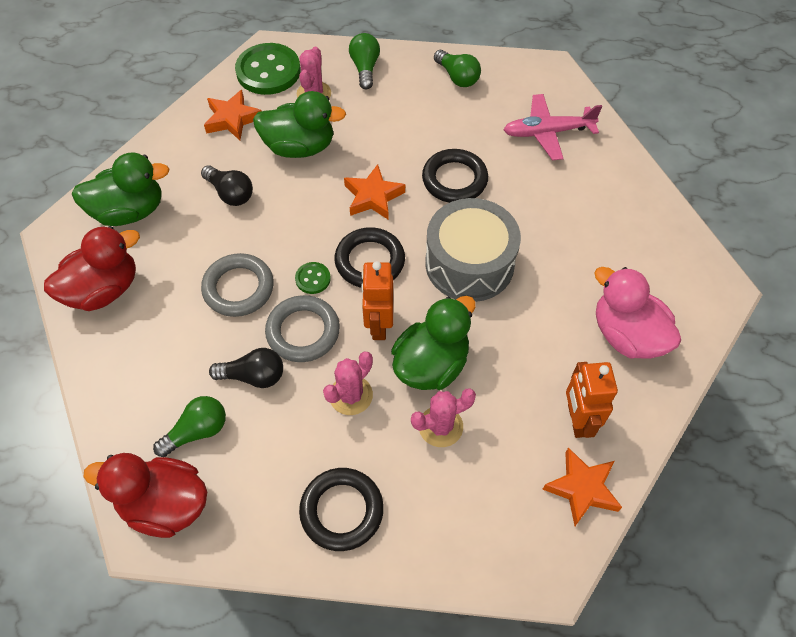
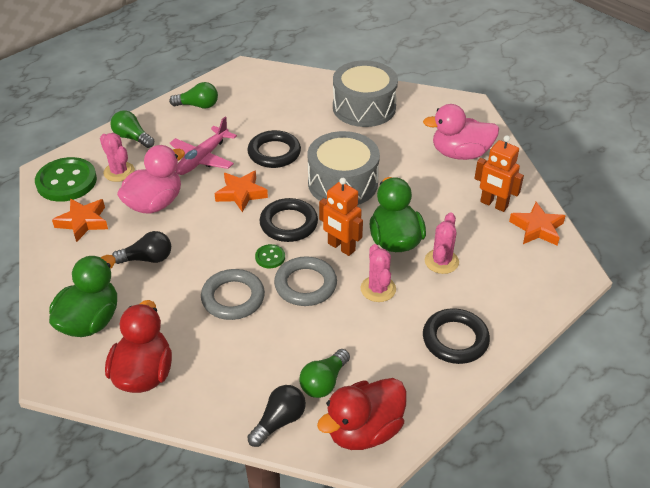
camera: 50 degrees left, 15 degrees down
(197, 431) = (324, 382): green light bulb -> green light bulb turned 150 degrees counterclockwise
(253, 376) = (312, 328): black light bulb -> black light bulb (279, 421)
(299, 147) = (154, 203): green duck -> pink duck
(547, 132) = (289, 98): pink plane -> pink plane (202, 158)
(604, 201) = (364, 107): none -> grey drum

